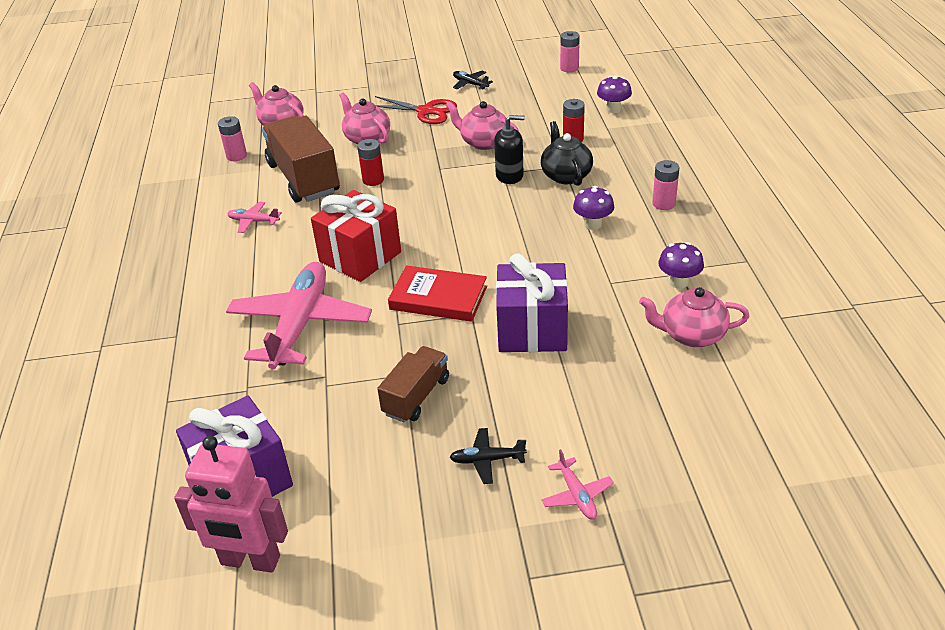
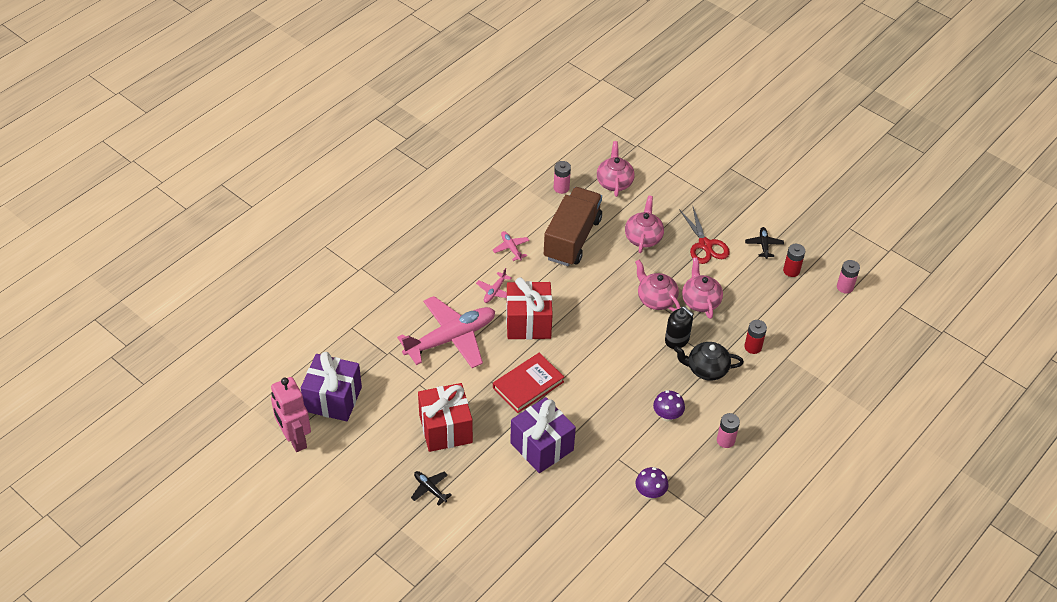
camera: 45 degrees right, 10 degrees up
(373, 180) = (604, 274): red battery -> red battery (791, 270)
(416, 396) = (445, 429): brown truck -> red gift
(438, 298) = (528, 385): red book -> red book turned 75 degrees clockwise
(566, 175) = (706, 369): black teapot -> black teapot turned 120 degrees counterclockwise
(577, 495) = (439, 541): pink plane -> pink plane (494, 291)
(613, 109) = (814, 346): purple mushroom -> none
(691, 335) = (606, 525): pink teapot -> pink teapot (656, 299)

